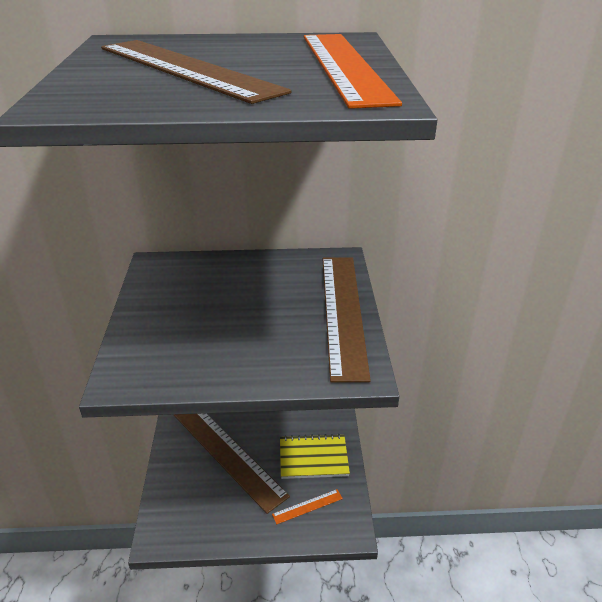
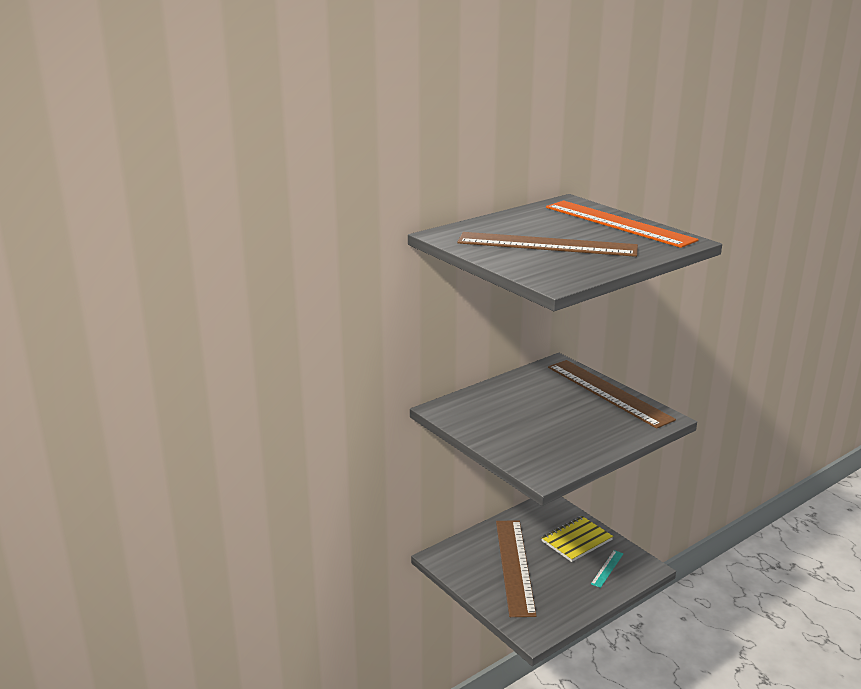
camera: 35 degrees left, 10 degrees down
(227, 453) = (514, 566): brown ruler -> brown ruler turned 75 degrees clockwise
(307, 506) = (607, 568): orange ruler -> turquoise ruler

